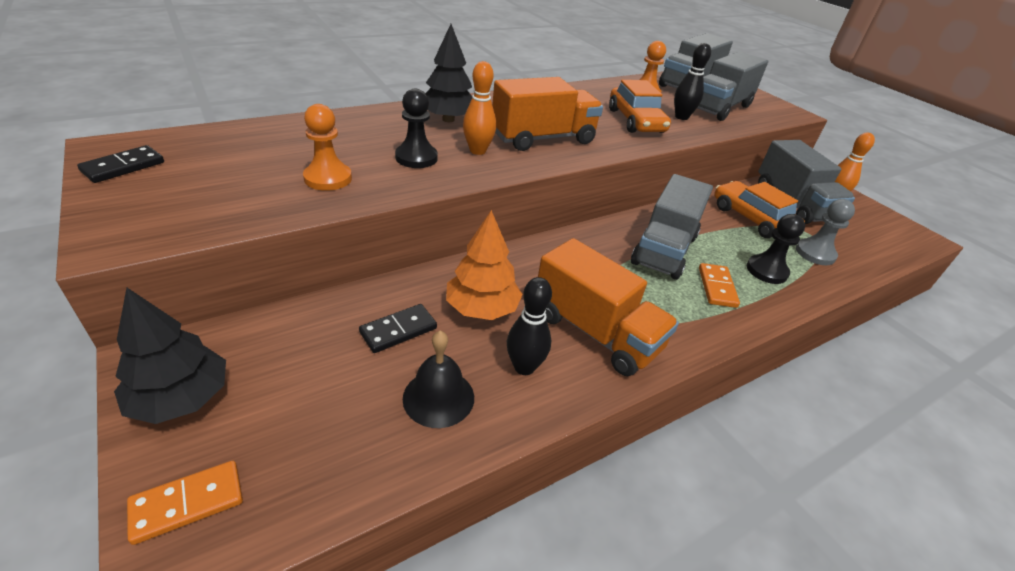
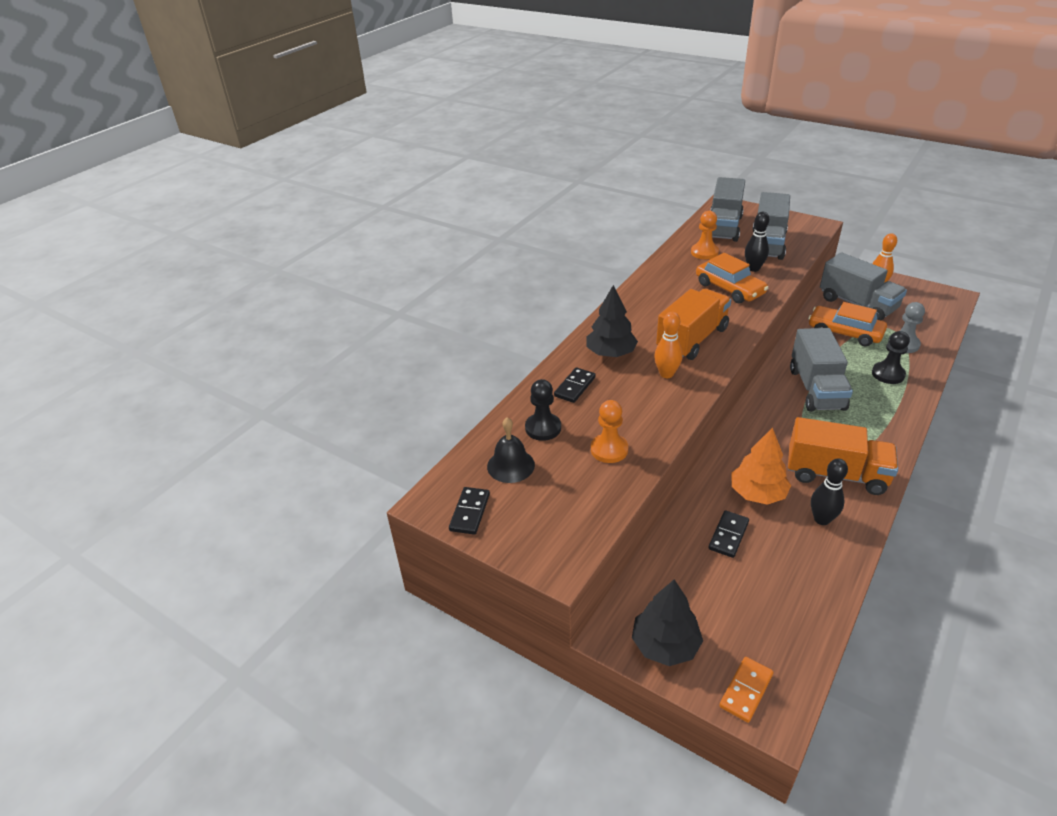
camera: 20 degrees left, 0 degrees up
(376, 127) = (575, 387): none -> black domino
(416, 158) = (637, 401): black pawn -> black pawn (543, 428)
(438, 397) = (798, 564): black bell -> black bell (510, 465)
(717, 287) = (871, 403): orange domino -> none

